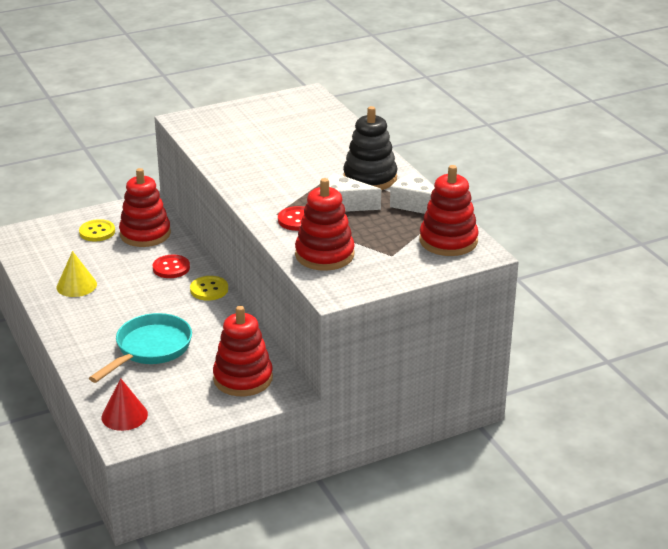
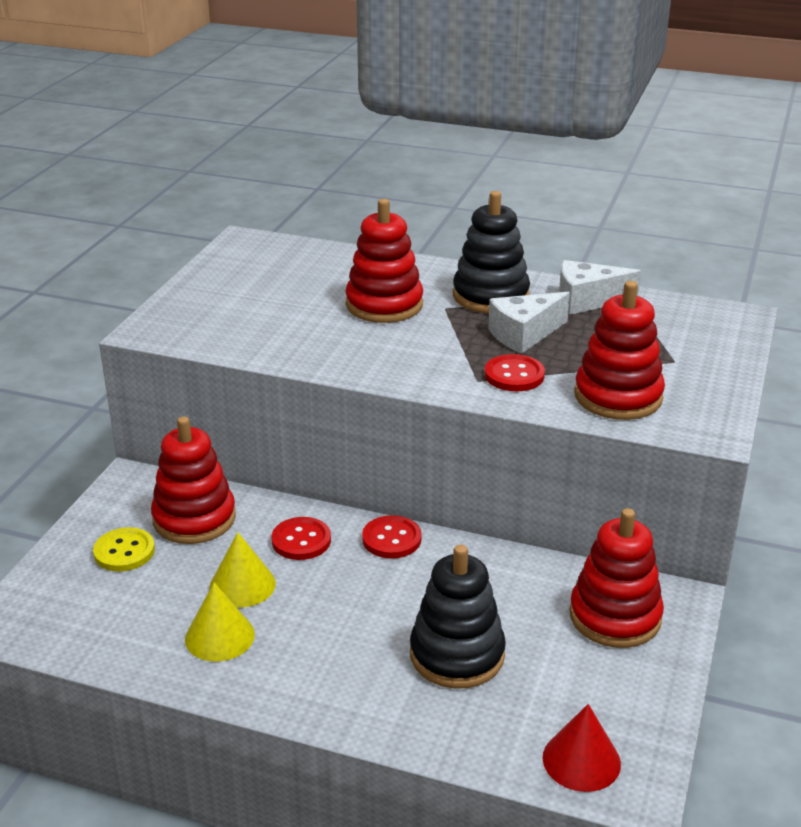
camera: 45 degrees left, 0 degrees up
(118, 271) = (242, 585): none -> yellow cone
(150, 349) = (457, 655): turquoise pan -> black stacking toy
(209, 289) = (391, 539): yellow button -> red button
(448, 241) = (689, 320): red stacking toy -> red stacking toy (384, 305)

